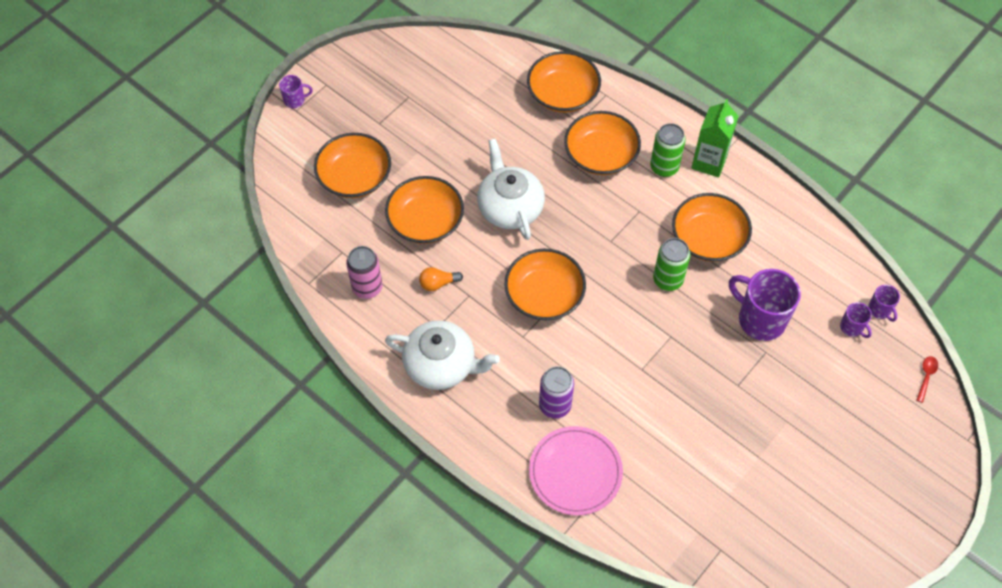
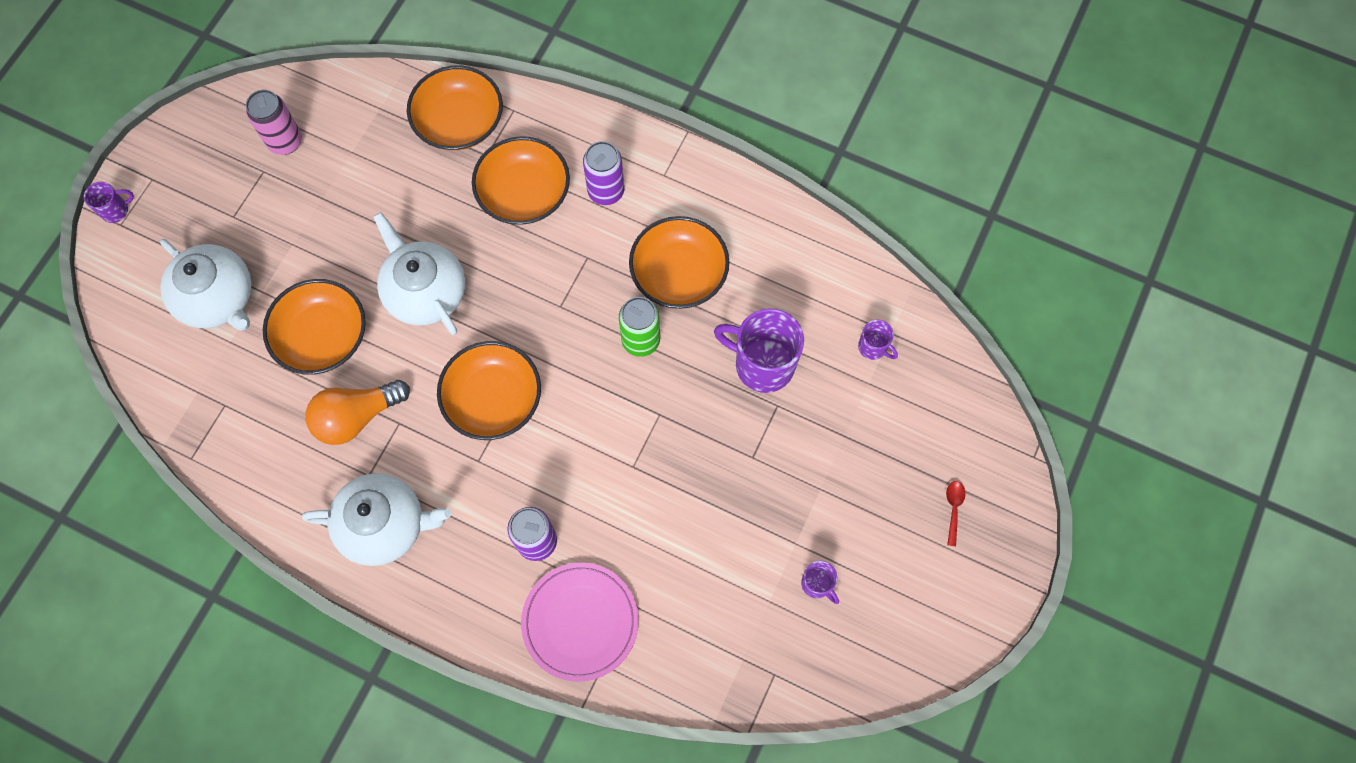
camera: 15 degrees left, 10 degrees up
(354, 177) = (218, 298): orange bowl -> white teapot
(367, 288) = (268, 445): pink can -> pink can (285, 142)
(438, 283) = (356, 417): orange light bulb -> orange light bulb, size x1.83
(664, 167) = (606, 191): green can -> purple can
(709, 162) = (659, 171): green carton -> none
(879, 310) = (901, 316): purple mug -> purple mug (817, 584)
(926, 376) = (971, 388): red spoon -> red spoon (953, 509)

